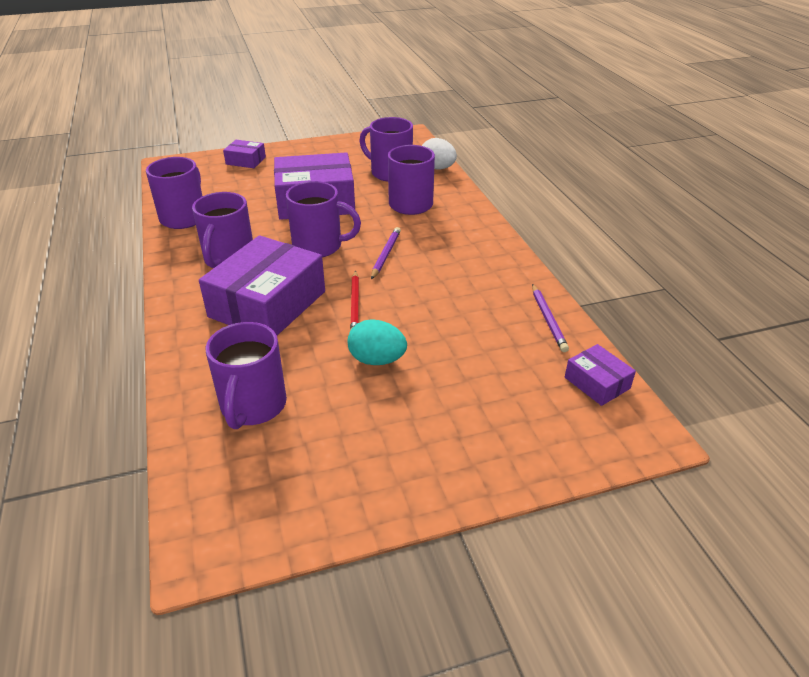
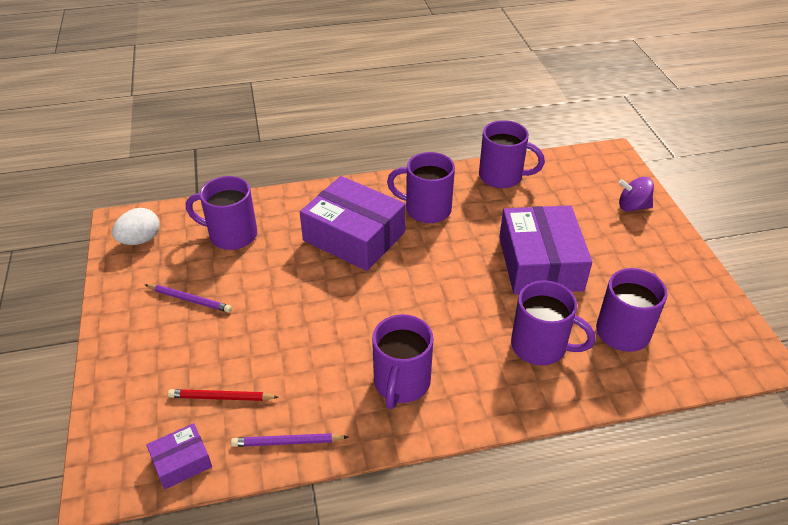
camera: 95 degrees right, 5 degrees up
(246, 161) = (632, 206): purple box -> purple spinning top
(319, 246) = (445, 267): purple mug -> purple mug (401, 383)
(355, 304) = (343, 291): red pencil -> red pencil (221, 397)
(377, 360) = (262, 303): turquoise egg -> none
(385, 254) = (427, 316): purple pencil -> purple pencil (190, 299)
(437, 168) = (647, 383): white egg -> white egg (140, 240)

